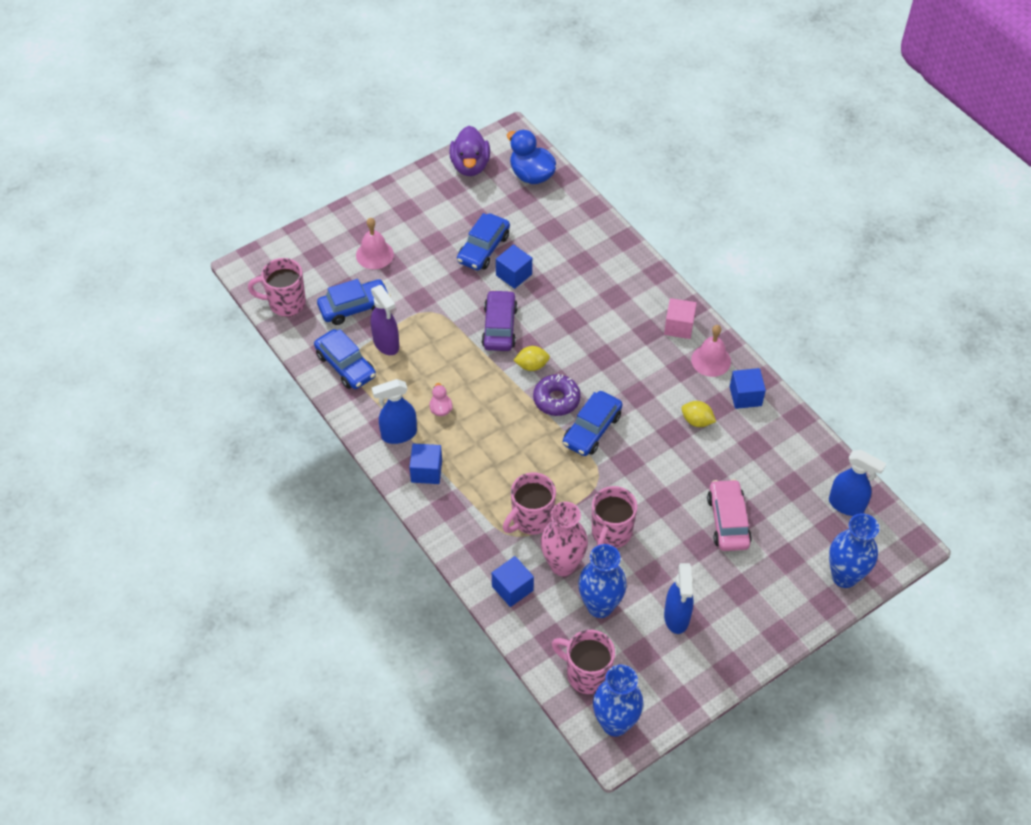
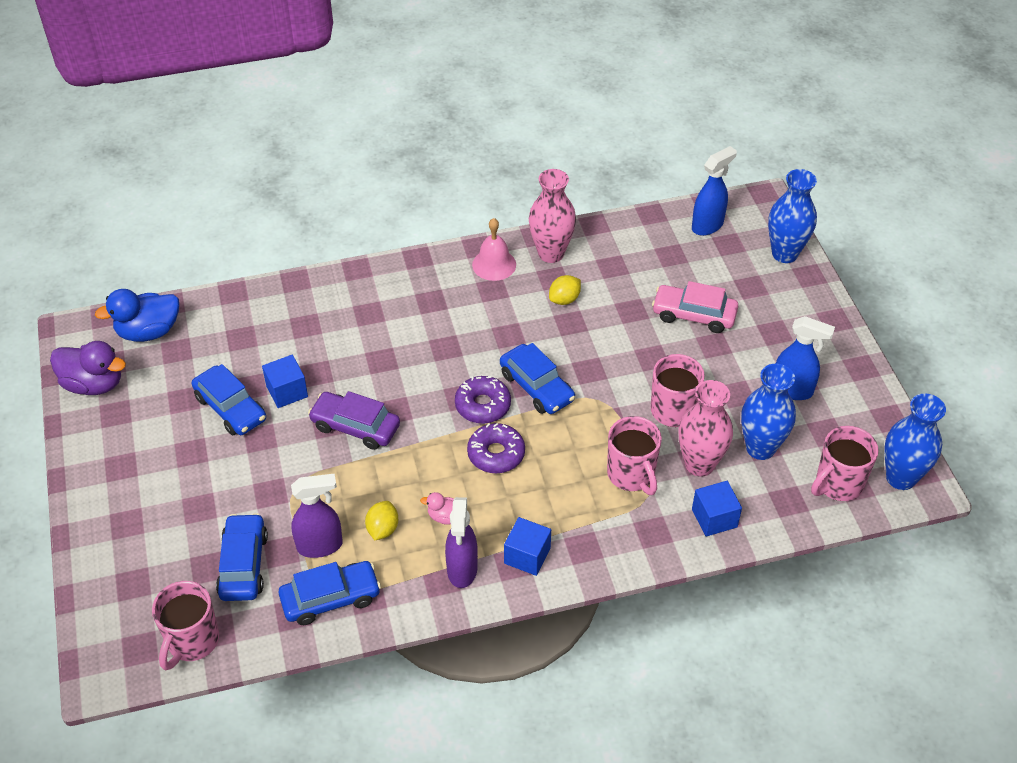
camera: 70 degrees left, 5 degrees down
(374, 254) = (171, 520): pink bell -> none
(398, 434) = (462, 570): blue spray bottle -> purple spray bottle
(512, 423) = (496, 454): none -> purple donut
(531, 365) = (425, 413): yellow lemon -> yellow lemon (382, 529)
(679, 326) = (438, 275): pink cube -> none
(745, 396) = (551, 253): blue cube -> pink vase

